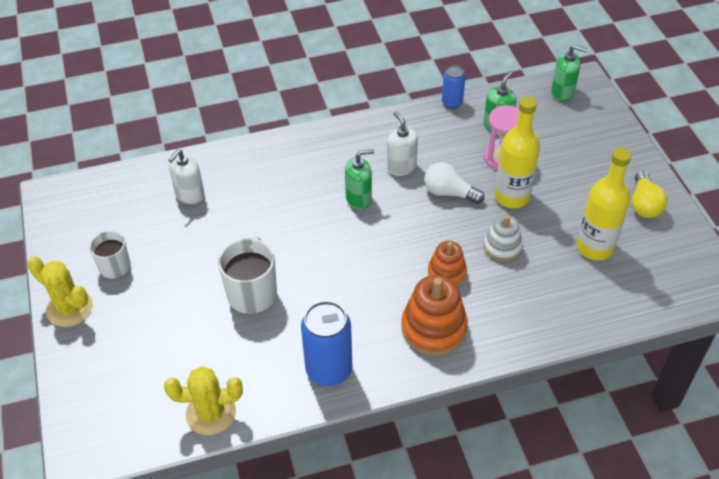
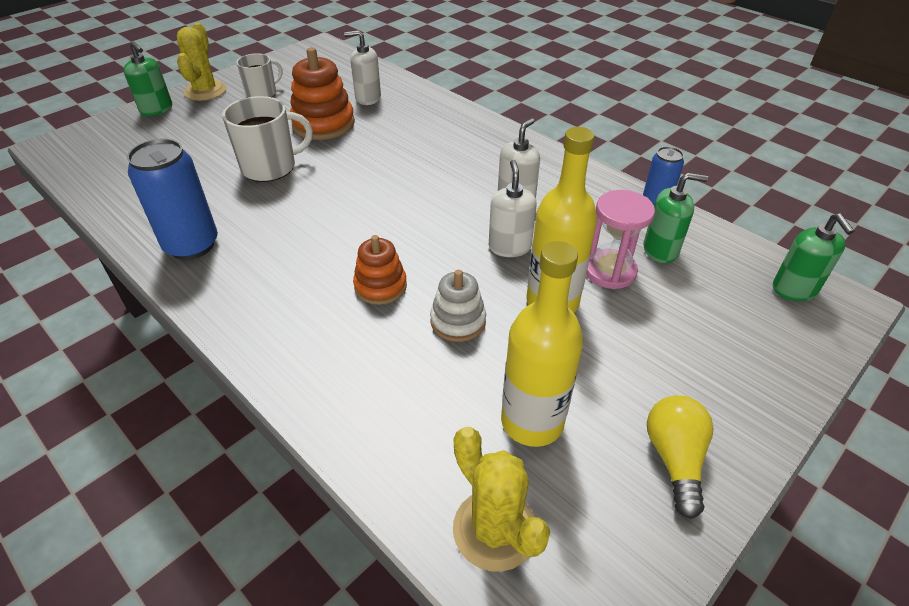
camera: 60 degrees right, 5 degrees down
(211, 413) = (113, 193): yellow cactus -> yellow cactus (495, 530)
(359, 198) = (443, 187): green soap dispenser -> green soap dispenser (157, 109)
(433, 328) = (287, 303): orange stacking toy -> orange stacking toy (323, 124)
(449, 193) = (509, 247): white light bulb -> white soap dispenser
(644, 204) = (674, 459): yellow light bulb -> yellow light bulb turned 120 degrees clockwise

